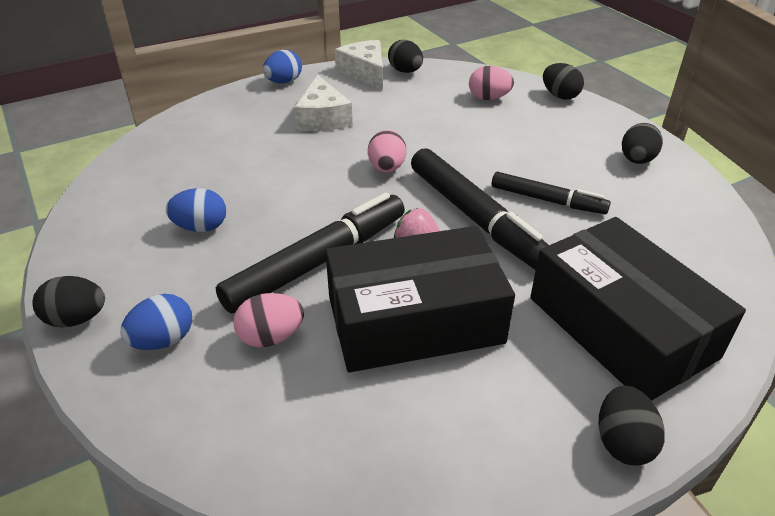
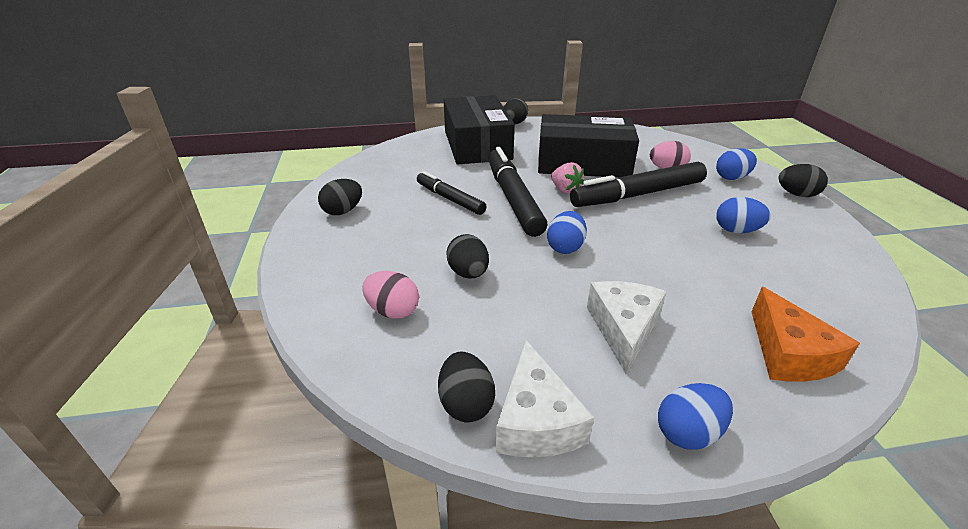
camera: 160 degrees left, 5 degrees down
(207, 125) = (788, 353): none -> orange cheese
(387, 168) = (565, 247): pink egg -> blue egg
(560, 96) = (307, 293): black egg -> black egg (468, 273)

